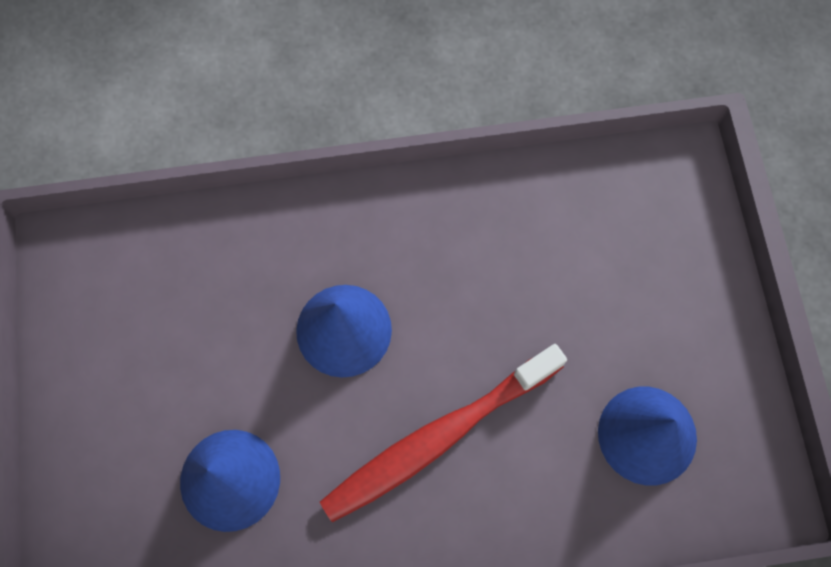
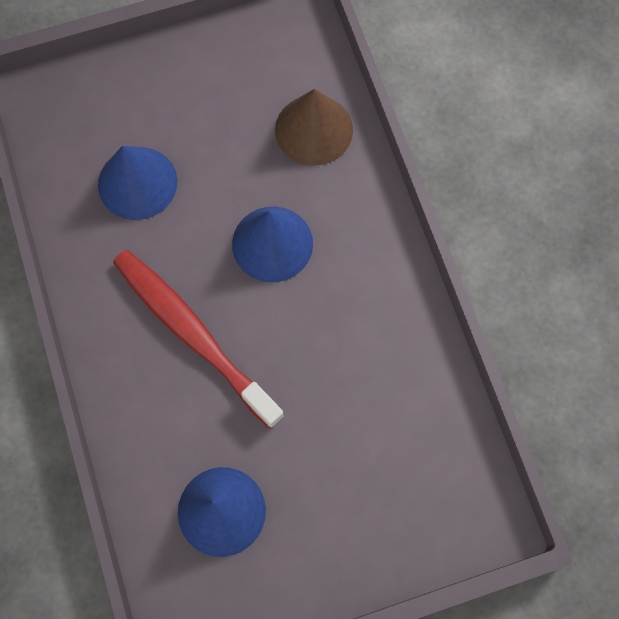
camera: 80 degrees right, 0 degrees up
(211, 260) = (314, 130): none -> brown cone

